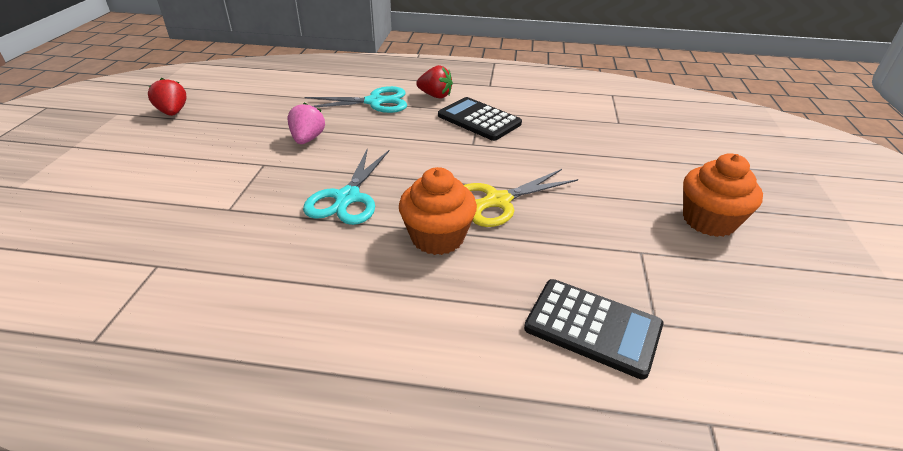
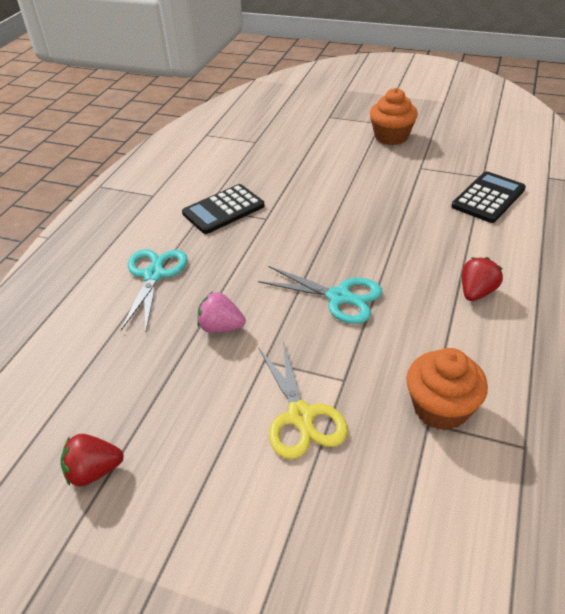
camera: 75 degrees left, 5 degrees up
(435, 95) = (159, 232): red strawberry -> red strawberry (476, 292)
(437, 237) = (400, 249): orange cupcake -> orange cupcake (440, 408)
(497, 201) = (357, 216): yellow scissors -> yellow scissors (301, 416)

